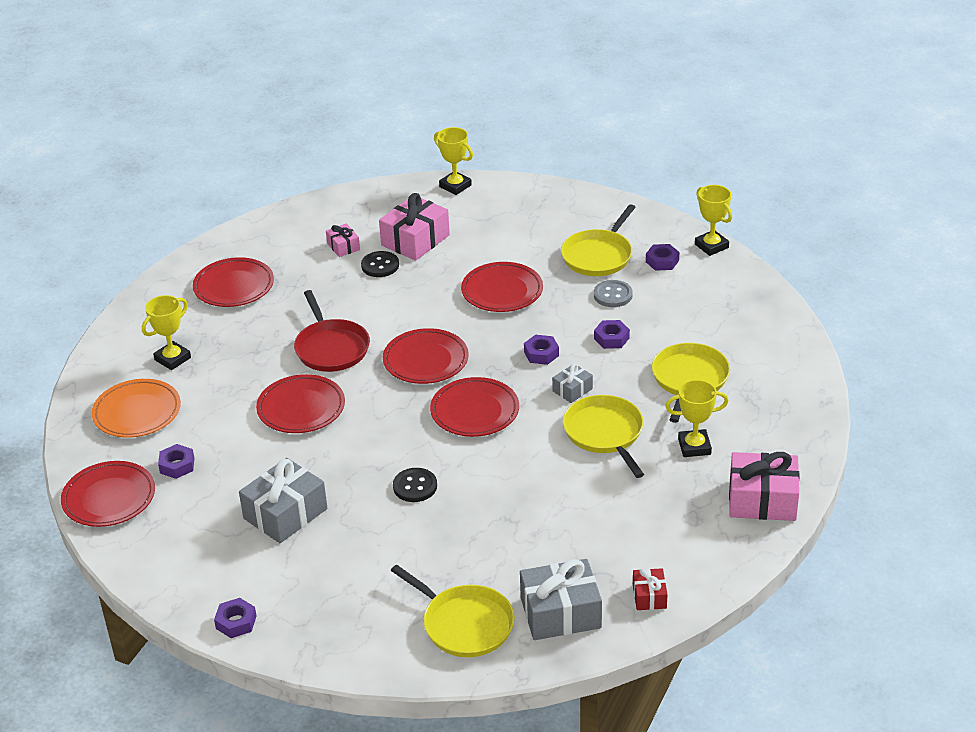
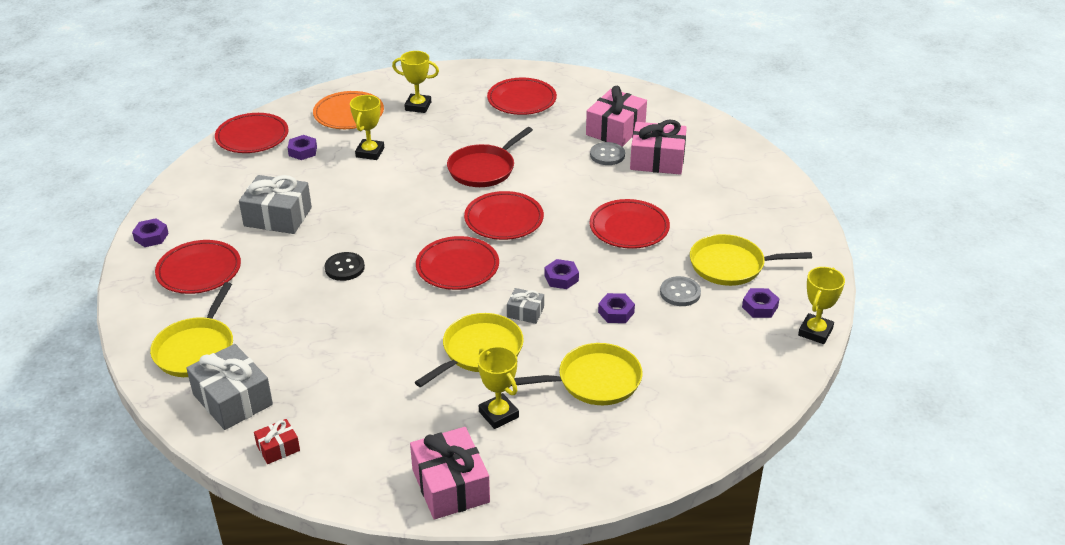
camera: 60 degrees right, 0 degrees up
(301, 408) = (401, 181): red plate -> red plate (199, 271)
(343, 246) = (615, 129): pink gift -> pink gift, size x1.94
(380, 266) = (607, 155): black button -> grey button
(455, 186) = (752, 154): yellow trophy -> yellow trophy (370, 152)

